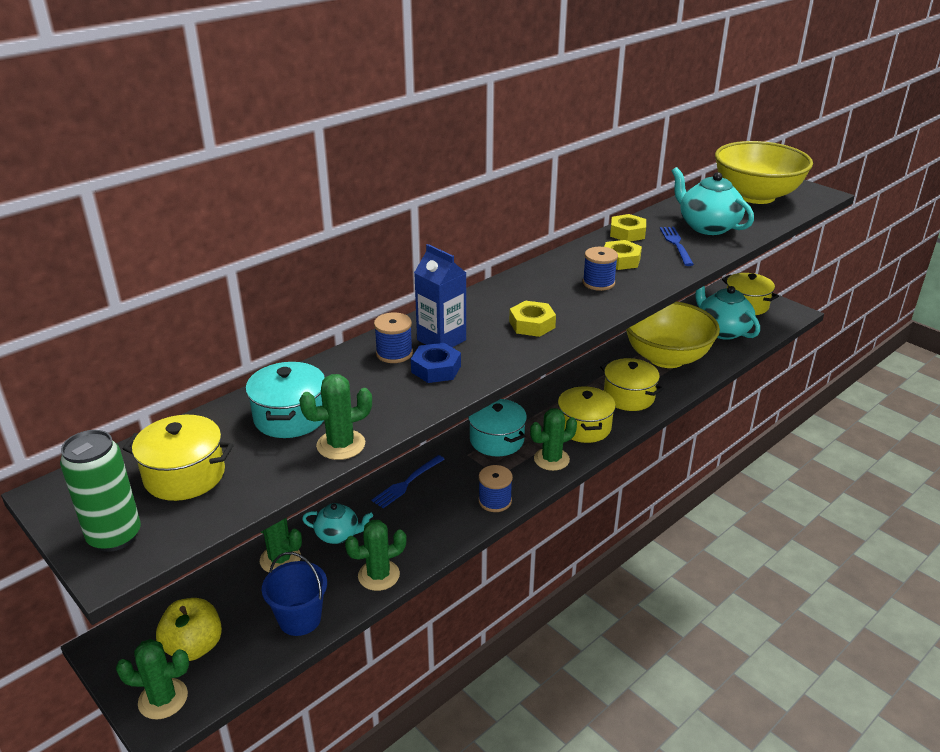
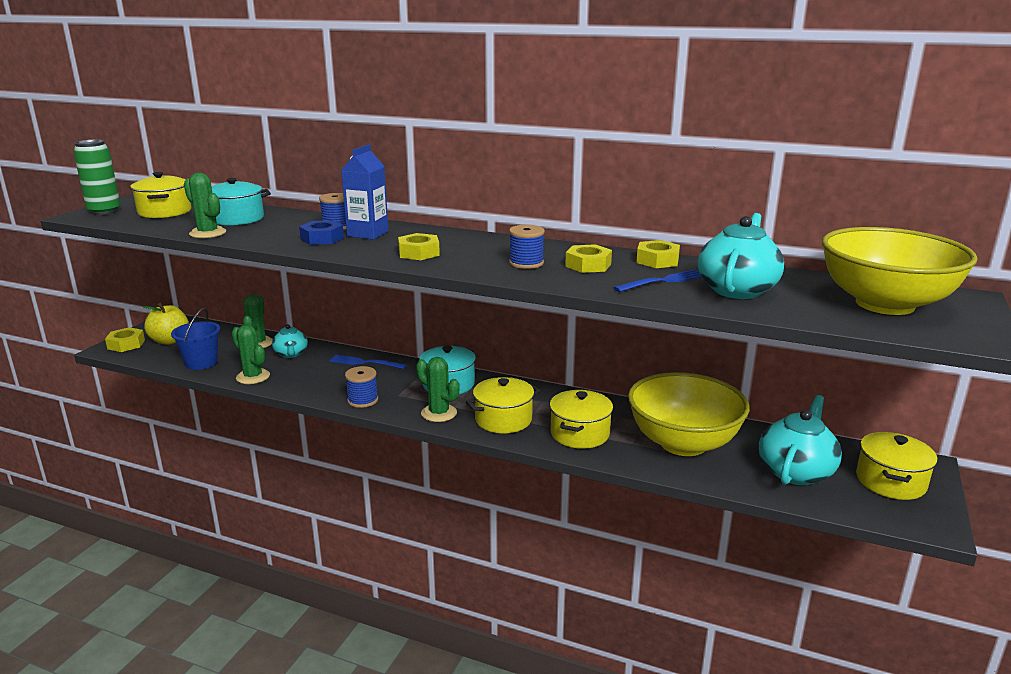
camera: 65 degrees right, 10 degrees down
(163, 699) = (126, 344): green cactus -> yellow nut

